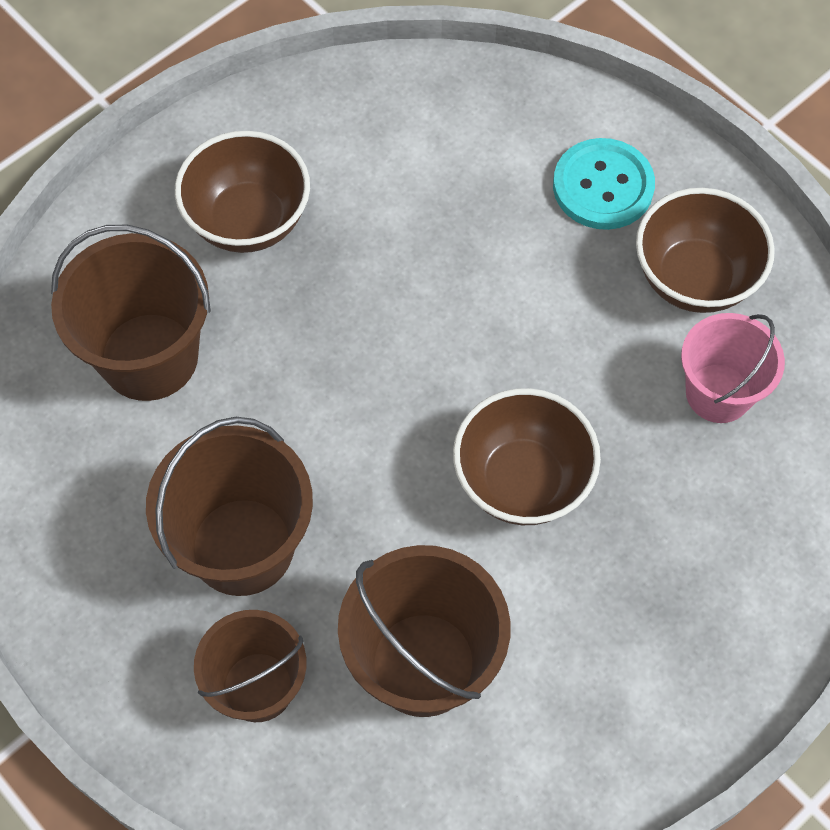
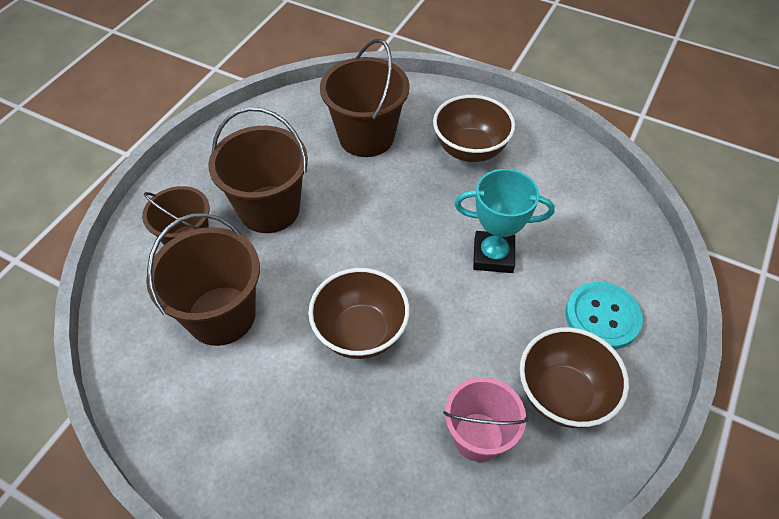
camera: 70 degrees right, 10 degrees down
(459, 270) = (493, 255): none -> turquoise trophy

